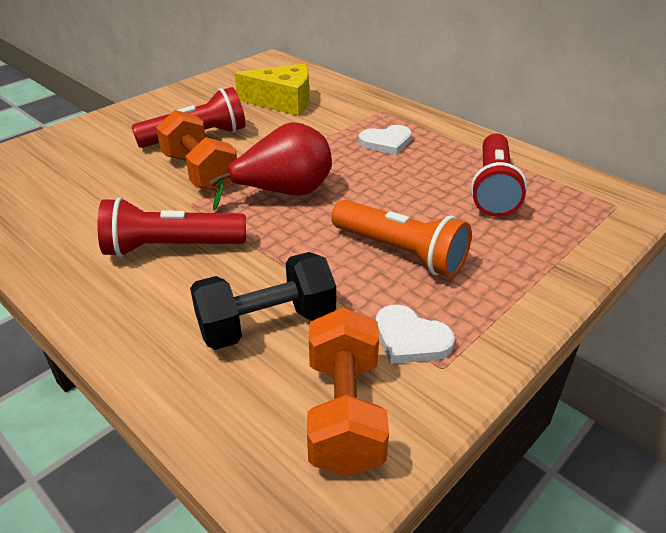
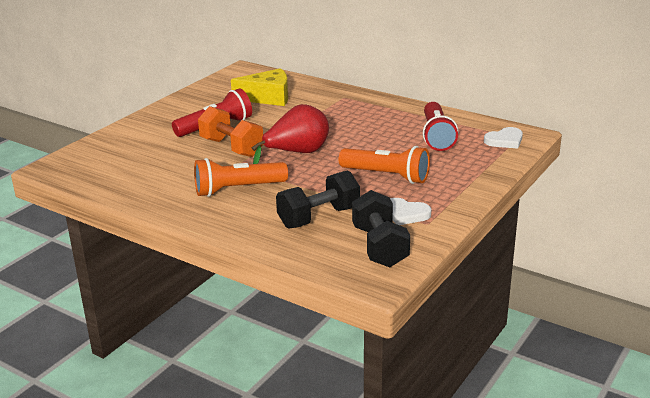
camera: 10 degrees left, 10 degrees down
(171, 247) = (237, 189): red flashlight -> orange flashlight
(344, 412) = (379, 247): orange dumbbell -> black dumbbell
(386, 142) = (355, 116): white heart -> white heart (505, 140)

